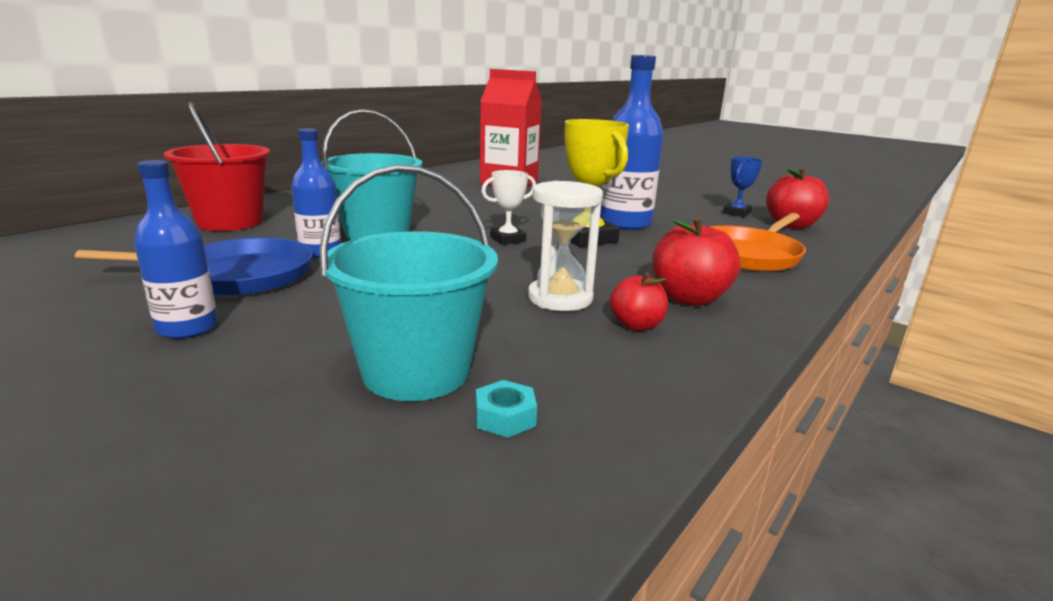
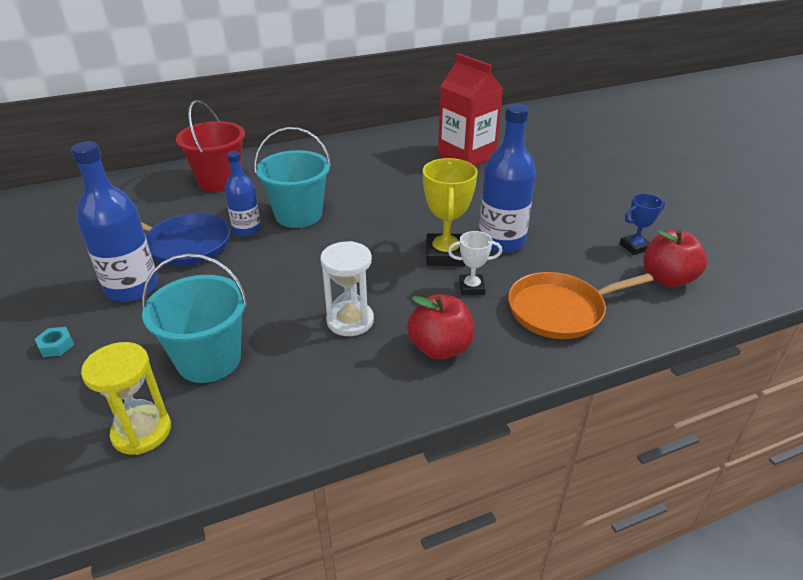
camera: 30 degrees right, 15 degrees up
(187, 328) = (132, 288): blue bottle -> blue bottle, size x1.63
(401, 486) = (142, 432): none -> yellow hourglass
(505, 417) = (221, 409): turquoise nut -> turquoise nut (56, 346)
(507, 239) = (382, 242): white trophy -> white trophy (471, 288)
(636, 325) = (370, 363): red apple -> none

